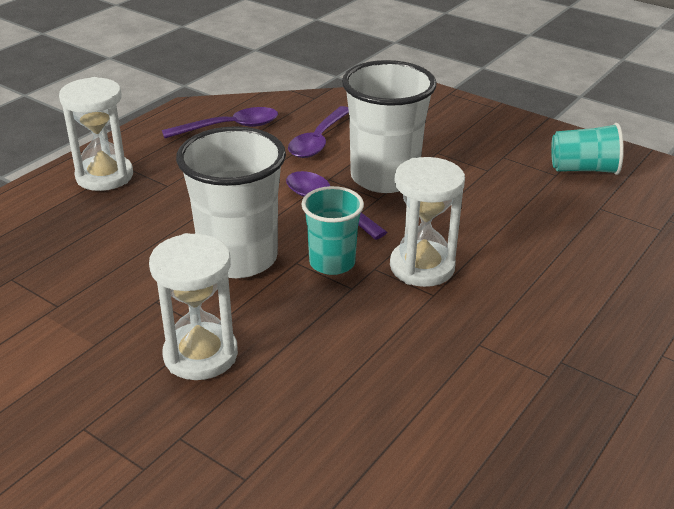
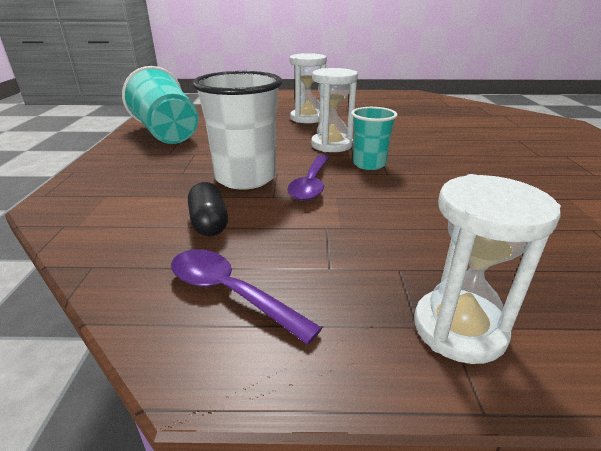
camera: 125 degrees left, 5 degrees down
(200, 355) = (500, 169): white hourglass -> white hourglass (307, 118)
(238, 258) = (419, 190): white cup -> none
(318, 140) = (209, 223): purple spoon -> black capsule
(583, 169) = (167, 133): turquoise cup -> turquoise cup, size x1.70

